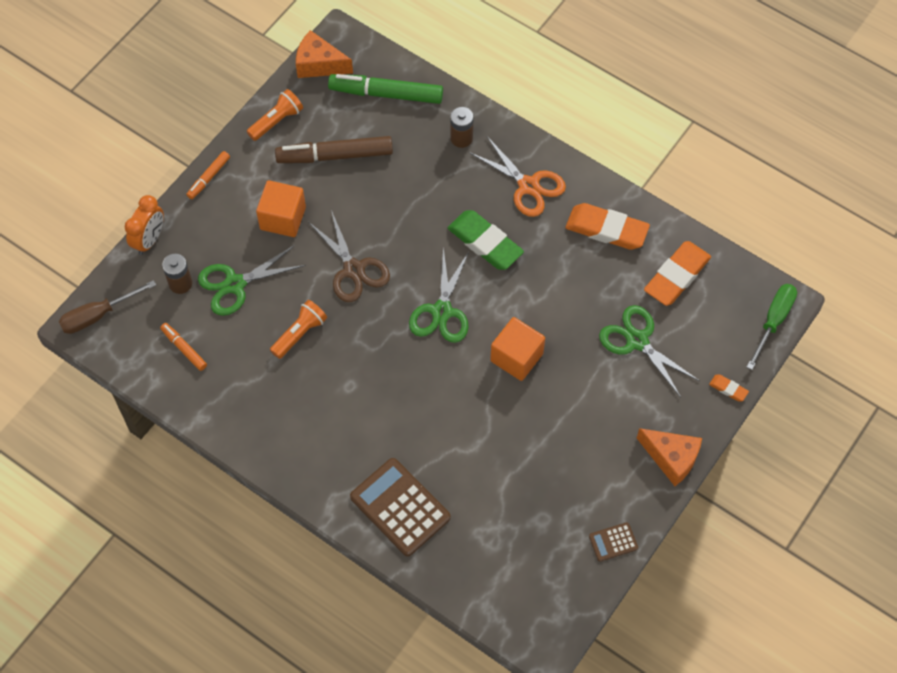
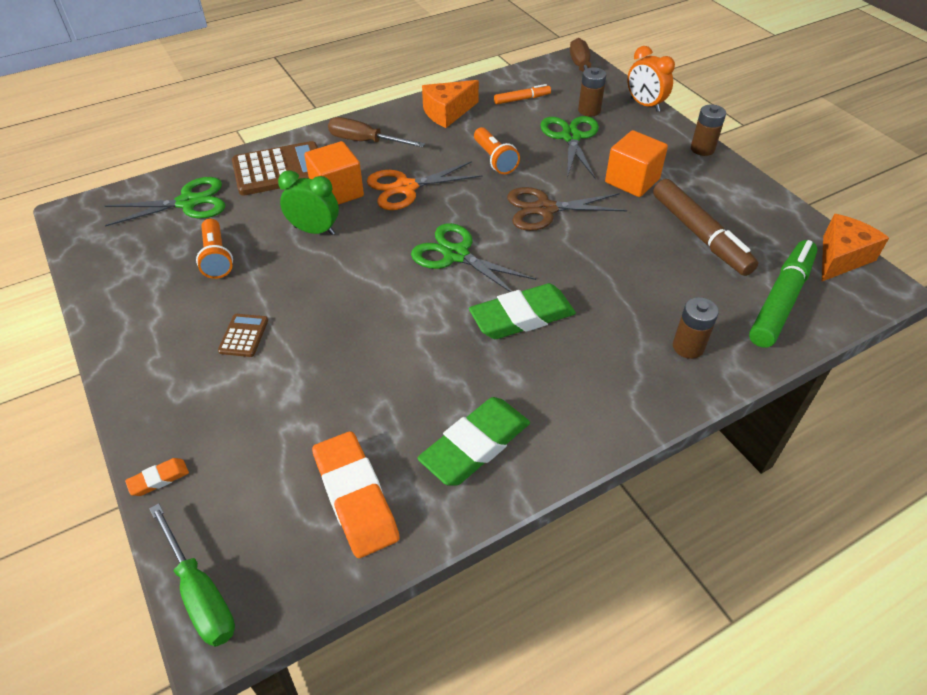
camera: 115 degrees right, 15 degrees down
(208, 178) = (702, 149): orange marker -> brown battery
(276, 121) = (762, 206): orange flashlight -> orange flashlight (216, 258)
(321, 456) = (365, 141): none -> brown screwdriver
(335, 155) = (699, 235): brown marker -> brown marker turned 135 degrees clockwise
(465, 429) = (314, 230): none -> green clock
(516, 357) = (361, 293): orange cube -> orange cube (337, 192)
(528, 186) = (585, 387): orange scissors -> orange scissors (405, 188)
(606, 230) = (475, 445): orange eraser -> green eraser
(613, 542) = (104, 292): brown calculator -> brown calculator (243, 335)
(637, 341) = (298, 409): green scissors -> green scissors (188, 202)
(671, 458) = (135, 378): orange cheese -> orange cheese (447, 112)

